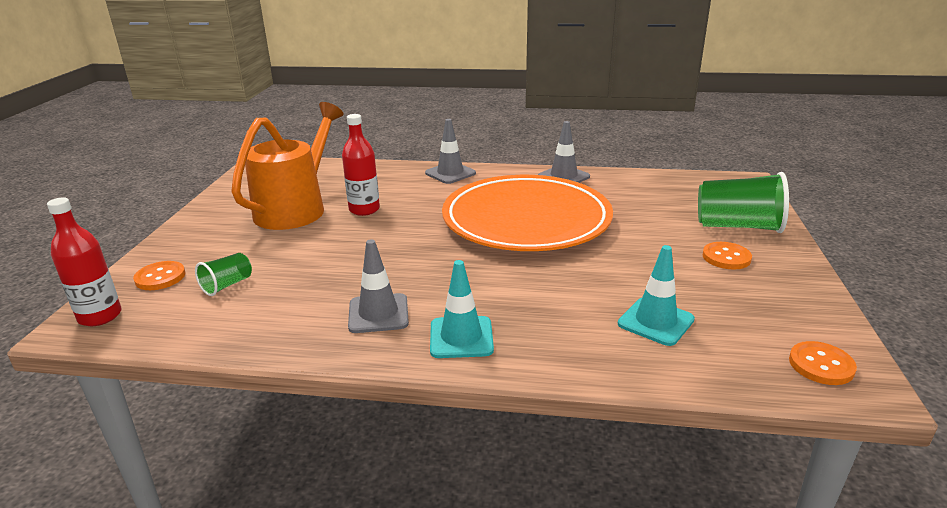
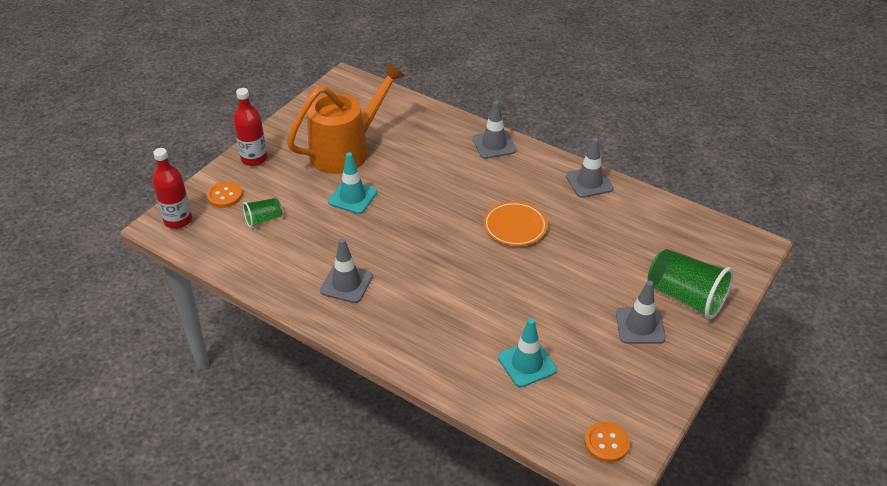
camera: 25 degrees right, 15 degrees up
(364, 209) = (396, 169): red bottle -> red bottle (254, 159)
(461, 337) = (386, 325): turquoise traffic cone -> turquoise traffic cone (352, 197)
(526, 220) = (515, 226): orange plate -> orange plate, size x0.43
(726, 257) = (640, 326): orange button -> grey traffic cone

